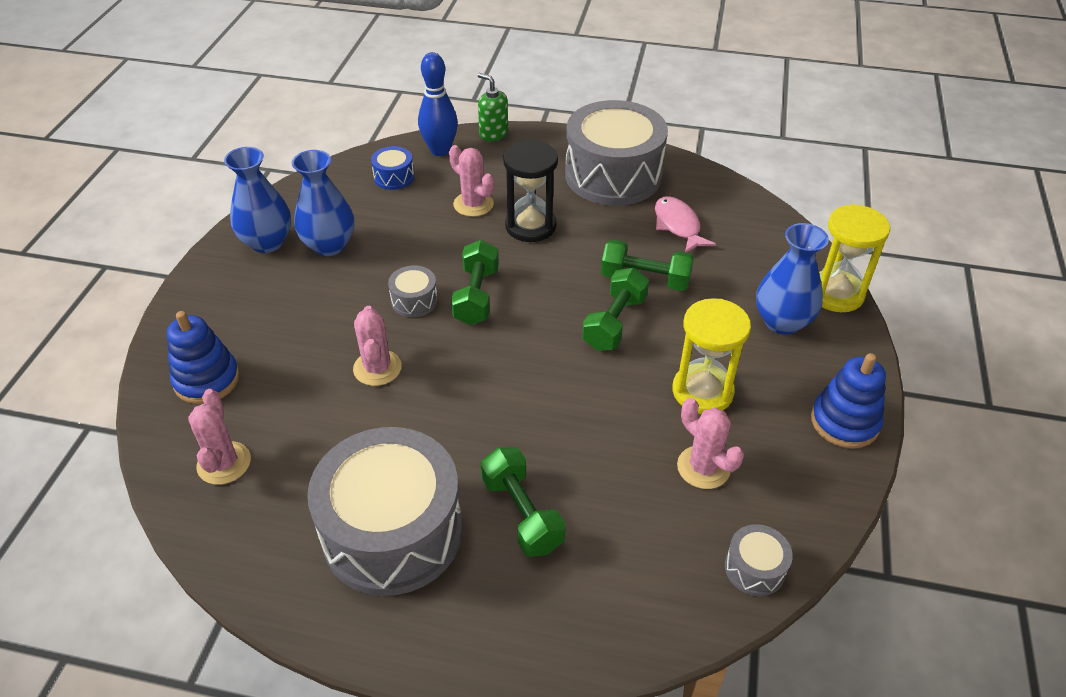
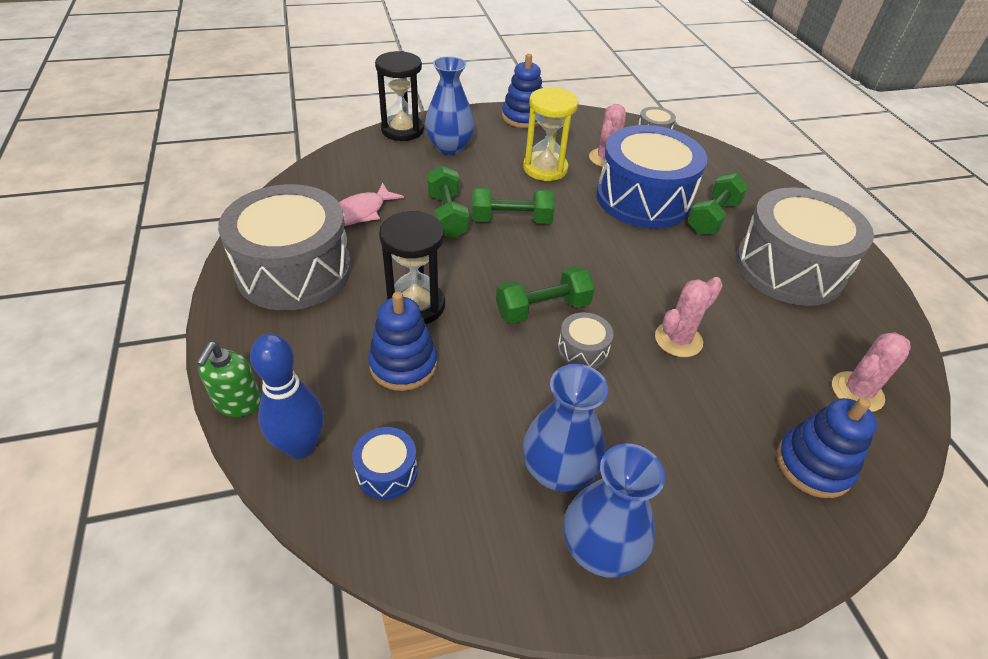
camera: 120 degrees left, 0 degrees up
(473, 204) = (403, 364): pink cactus -> blue stacking toy
(596, 460) = (643, 199): none -> blue drum
(836, 293) = (402, 130): yellow hourglass -> black hourglass

